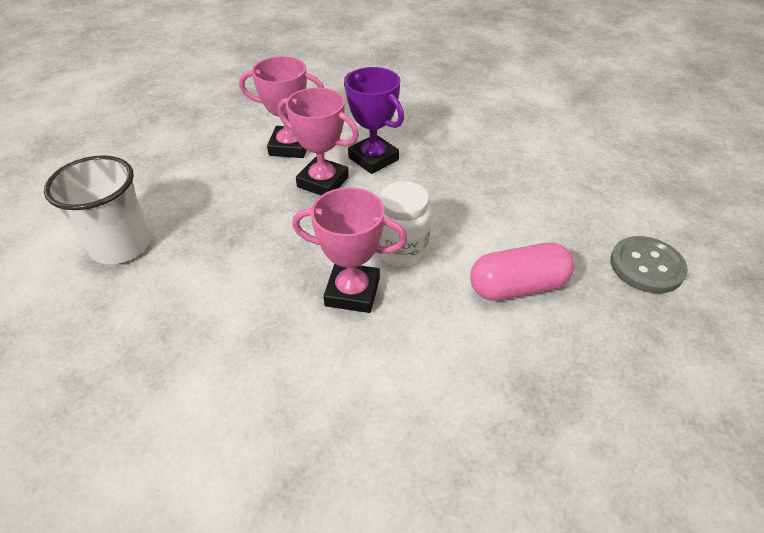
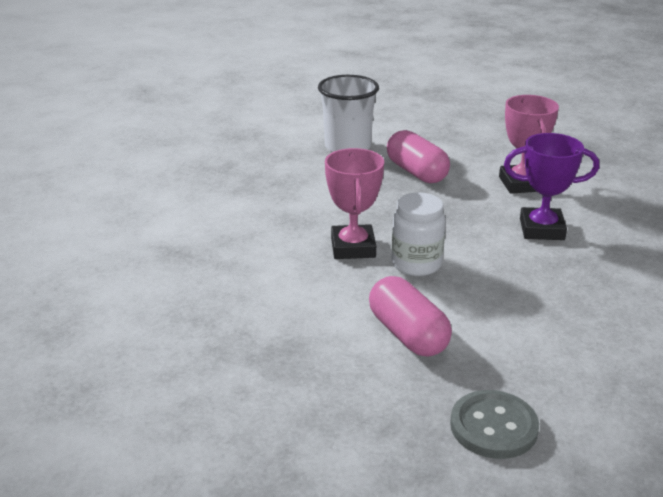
camera: 75 degrees right, 15 degrees down
(223, 205) = (417, 172): none -> pink capsule
(323, 182) = (483, 209): pink trophy -> none
(373, 159) = (541, 229): purple trophy -> purple trophy turned 60 degrees clockwise

